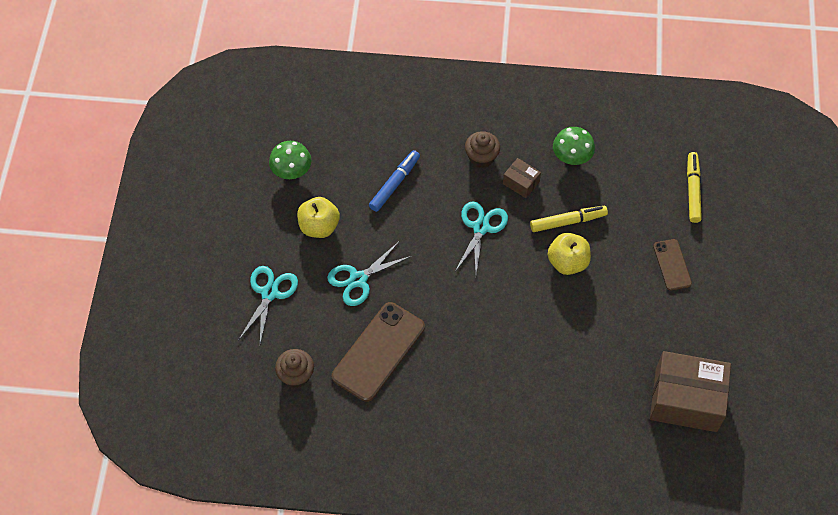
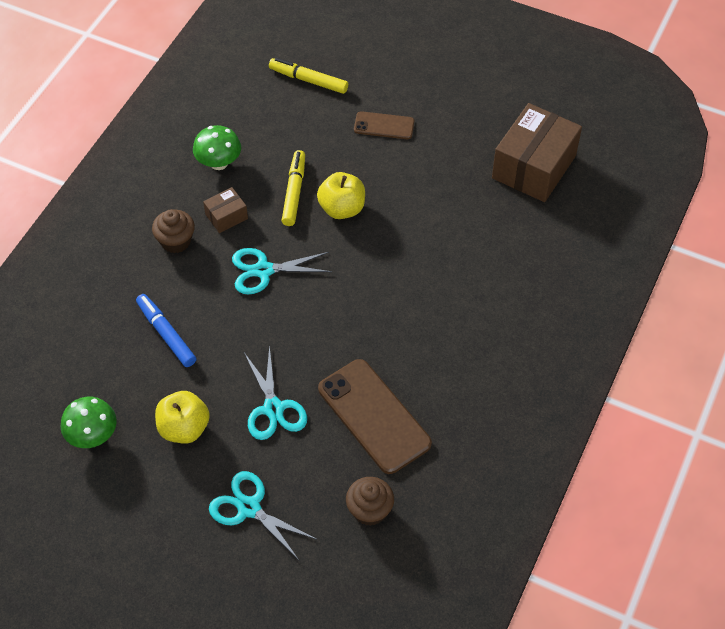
camera: 70 degrees left, 5 degrees down
(481, 227) = (264, 270): turquoise scissors -> turquoise scissors turned 45 degrees counterclockwise

